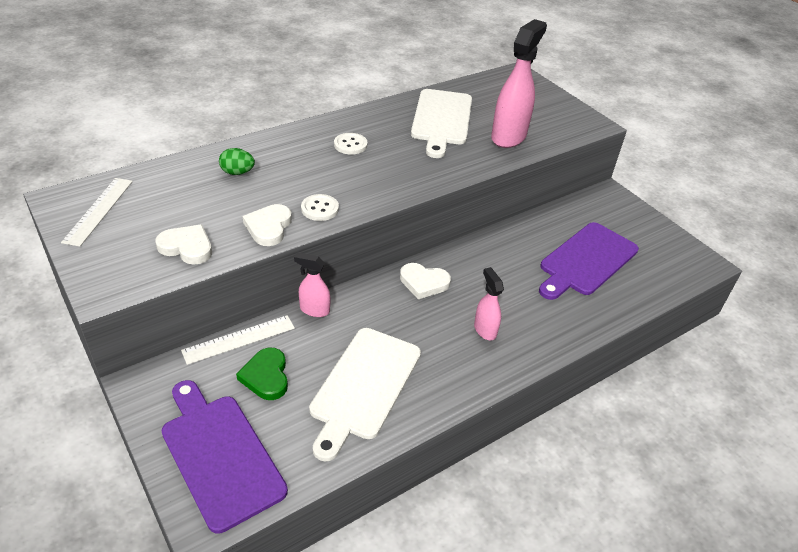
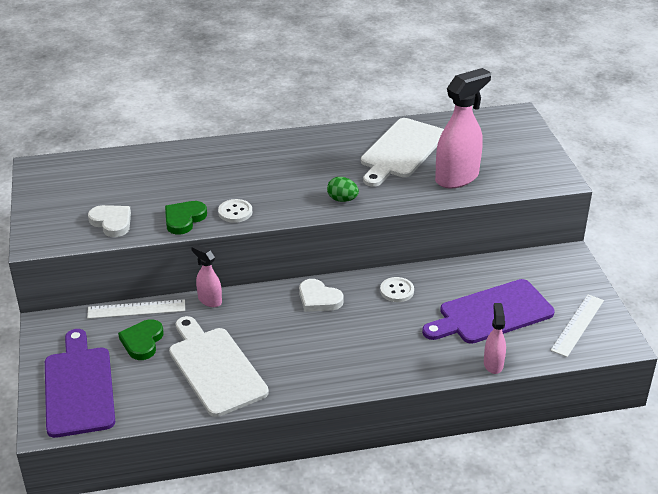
camera: 25 degrees right, 5 degrees down
(99, 210) = (61, 181): white ruler -> white ruler (577, 325)
(237, 172) = (185, 169): green egg -> green egg (342, 199)
(269, 227) = (184, 219): white heart -> green heart
(350, 145) = (298, 161): white button -> white button (397, 291)
(364, 386) = (215, 368): white cutting board -> white cutting board turned 105 degrees clockwise
(485, 329) = (348, 350): pink spray bottle -> pink spray bottle (493, 364)

